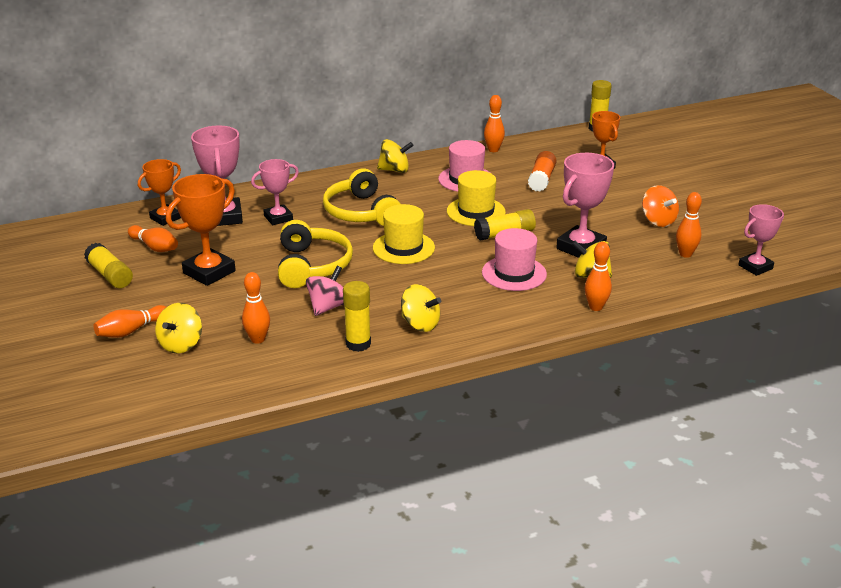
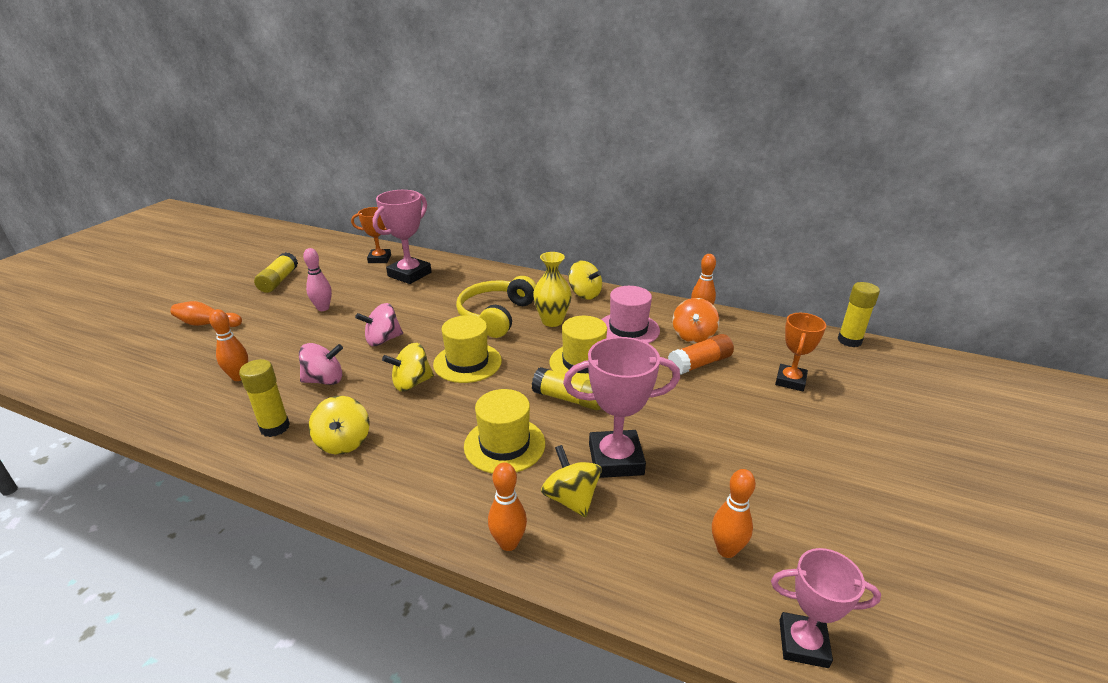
camera: 45 degrees right, 0 degrees up
(155, 247) = (335, 275): orange bowling pin -> none
(181, 344) = (203, 351): yellow spinning top -> yellow spinning top (411, 383)
(209, 272) = (323, 308): orange trophy -> pink bowling pin
(278, 218) = (437, 291): pink trophy -> none
(312, 266) = (383, 340): yellow headphones -> pink spinning top
(407, 197) = (552, 321): none -> yellow vase
(514, 273) = (504, 445): pink hat -> yellow hat
(658, 221) = (759, 482): orange spinning top -> orange spinning top (693, 335)

